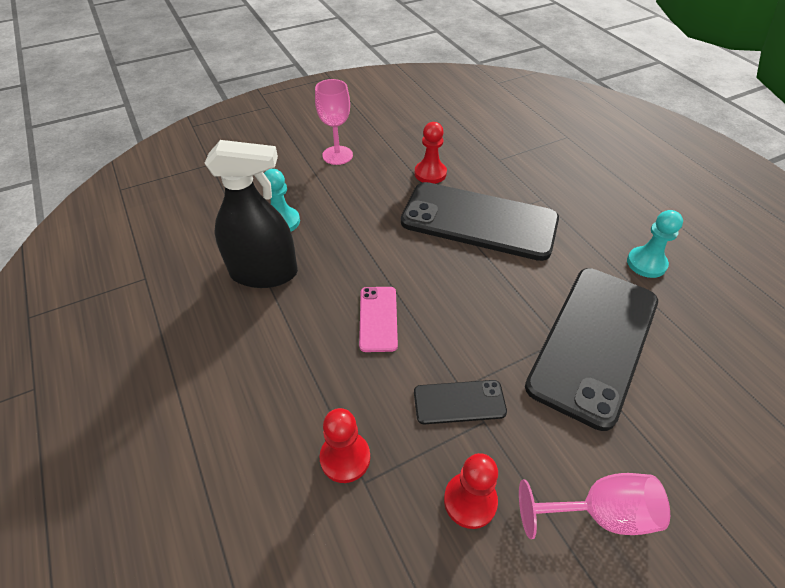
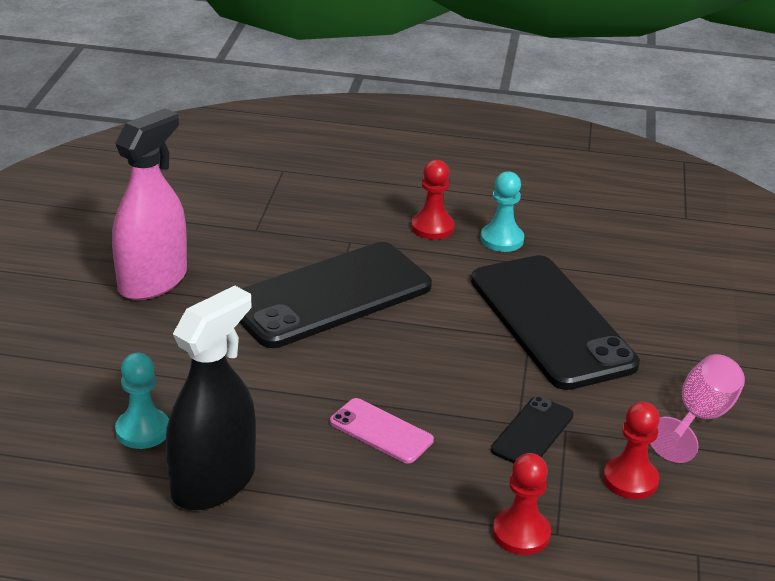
camera: 55 degrees left, 15 degrees down
(337, 155) = (79, 331): pink goblet -> none
(406, 153) = (152, 281): none -> pink spray bottle
(430, 173) = (213, 284): red pawn -> red pawn (432, 227)

